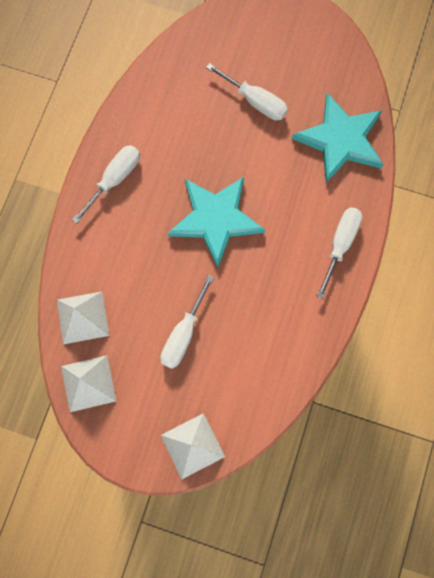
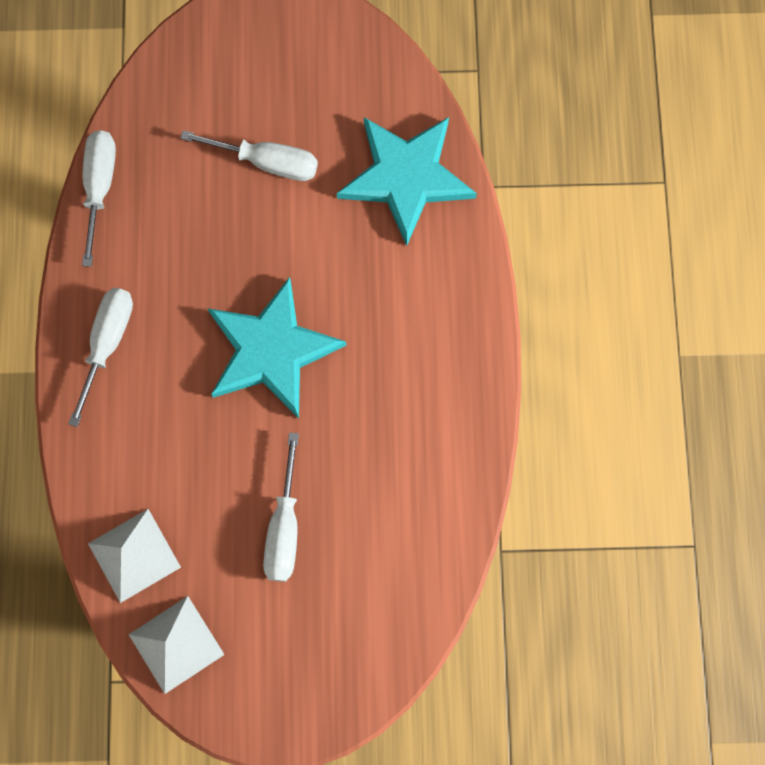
camera: 20 degrees left, 0 degrees up
(192, 445) = (352, 677): white pyramid -> none
(340, 245) = (456, 325): white screwdriver -> white screwdriver (100, 187)

